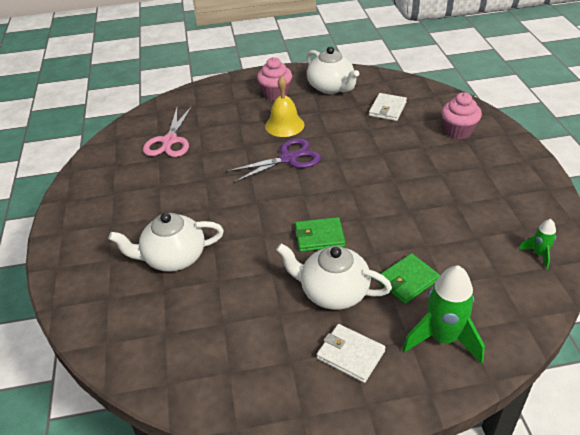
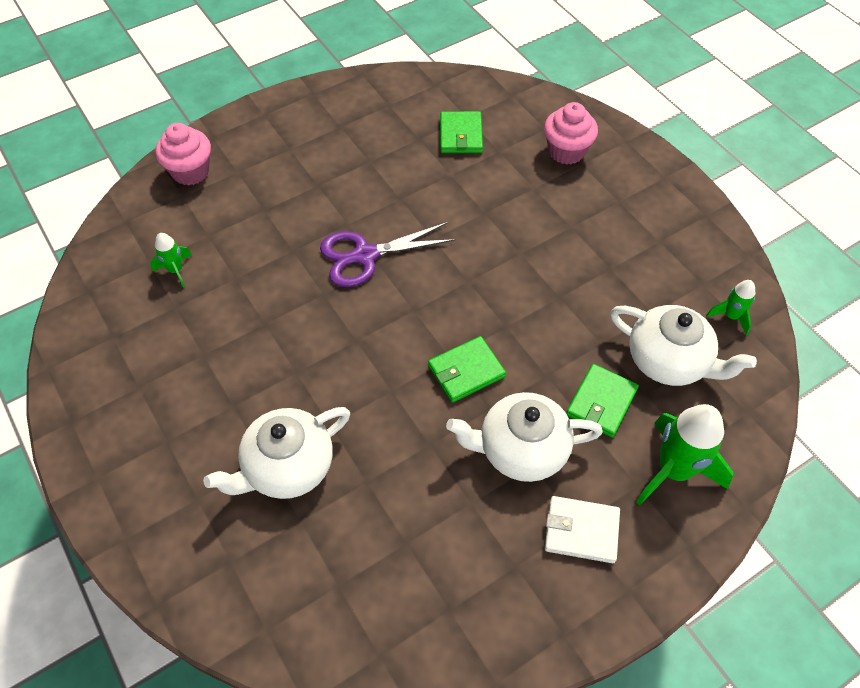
camera: 25 degrees left, 15 degrees up
(170, 141) = (176, 270): pink scissors -> green rocket
(275, 94) = (292, 144): pink cupcake -> pink cupcake (190, 171)
(284, 125) = (332, 198): yellow bell -> none
(288, 158) = (365, 255): purple scissors -> purple scissors turned 150 degrees counterclockwise
(331, 87) = (366, 114): white teapot -> white teapot (668, 361)
(387, 109) = (461, 135): white wallet -> green wallet

